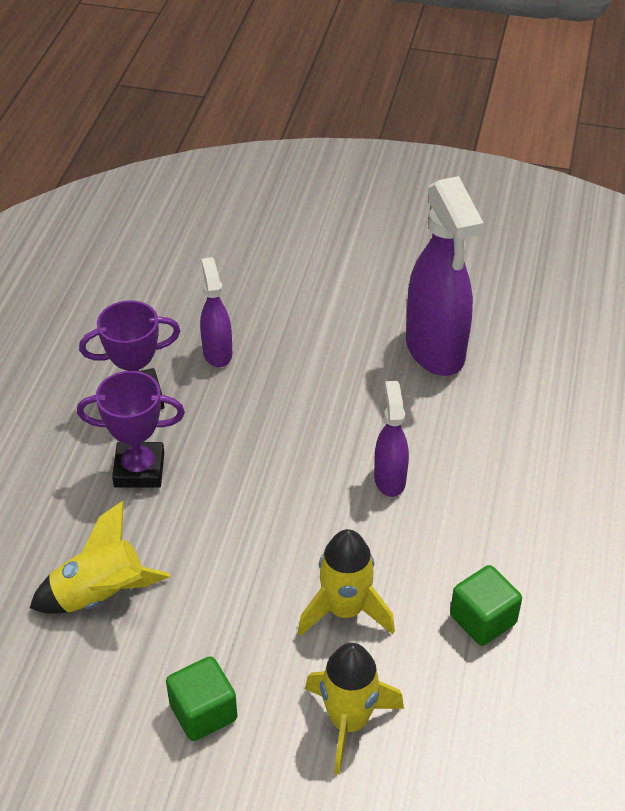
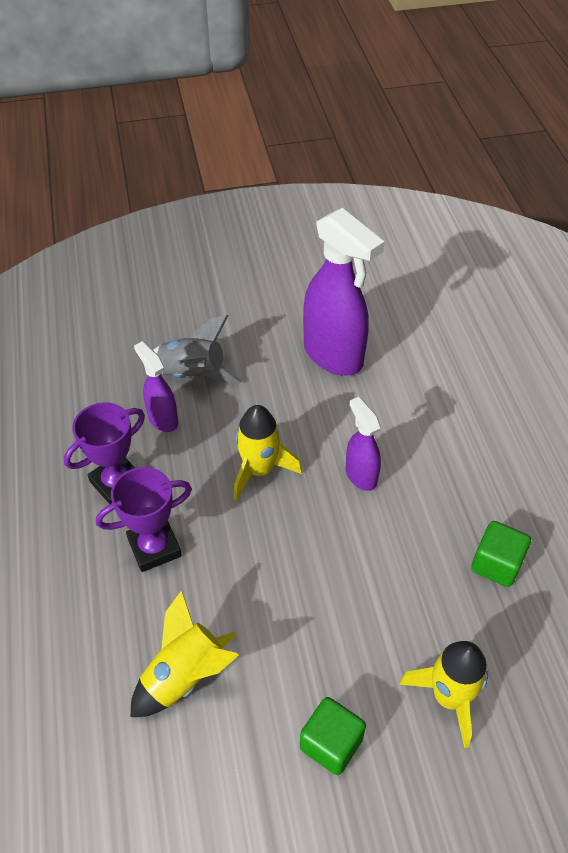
camera: 25 degrees left, 5 degrees up
(274, 320) = (193, 374): none -> grey rocket
(345, 610) = (391, 601): yellow rocket -> yellow rocket (259, 470)

